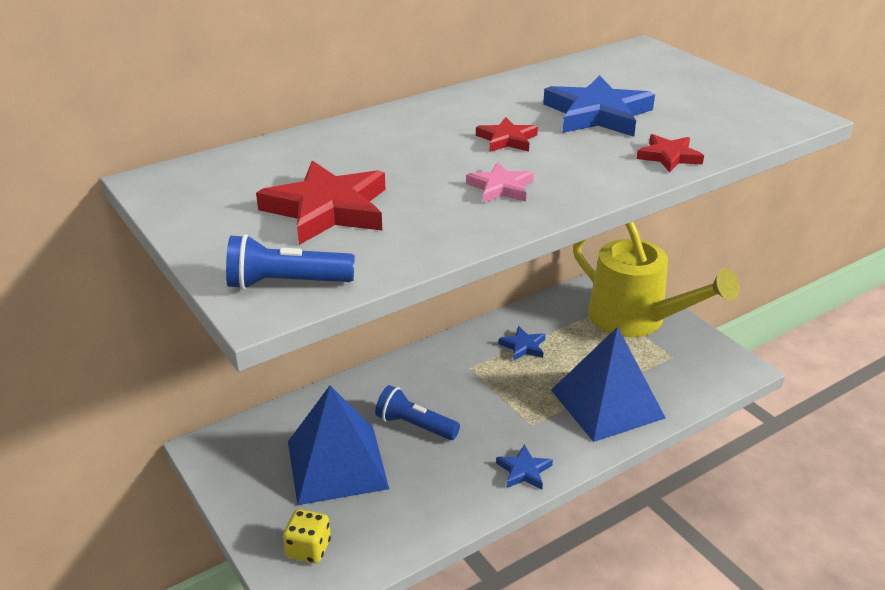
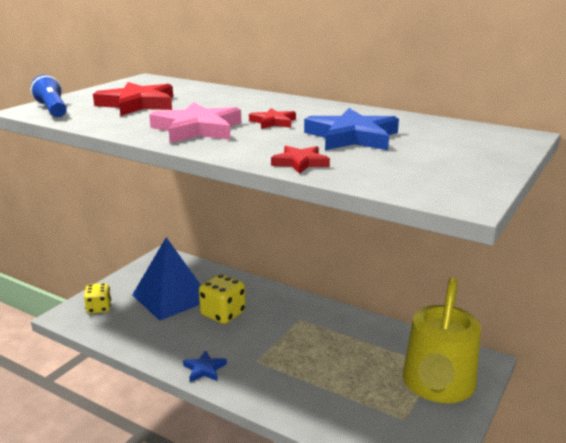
camera: 65 degrees right, 10 degrees down
(415, 425) = (223, 314): blue flashlight -> yellow dice
(501, 188) = (197, 129): pink star -> pink star, size x1.86
(523, 346) = (344, 336): blue star -> none
(607, 403) = (308, 393): blue pyramid -> none

